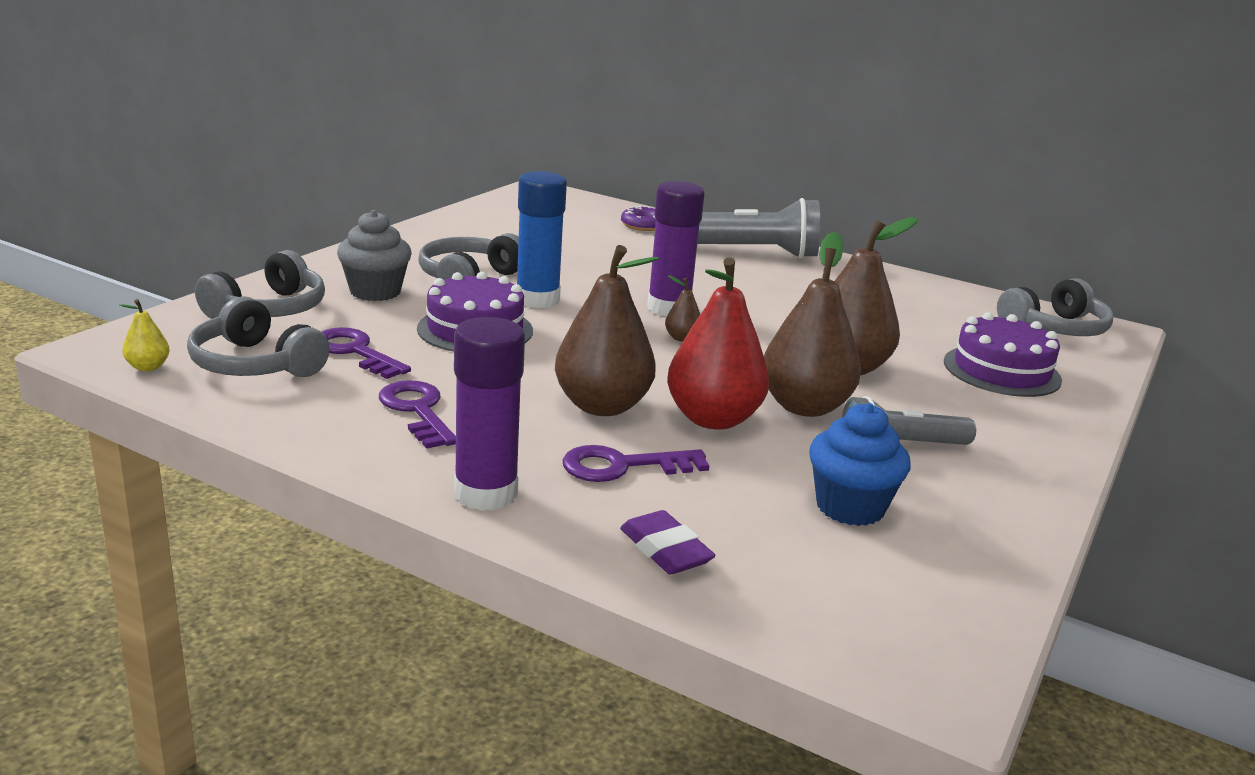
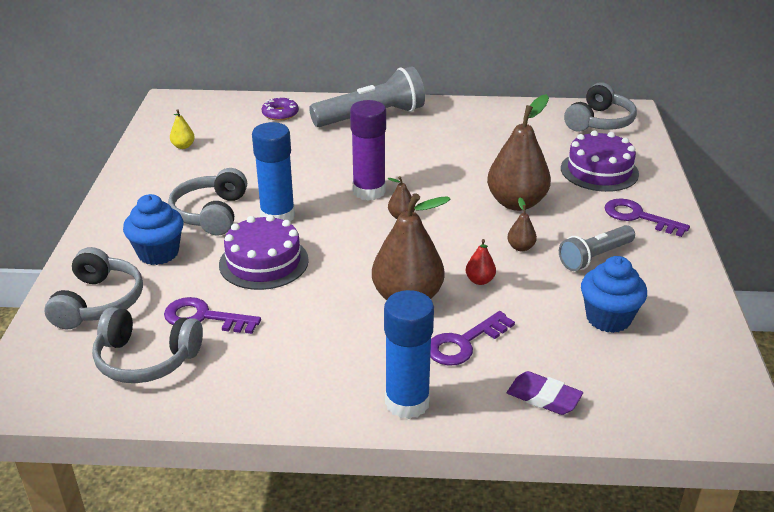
camera: 25 degrees left, 10 degrees up
(148, 367) = (70, 395): yellow pear -> yellow pear (183, 146)
(375, 292) = (158, 253): grey cupcake -> blue cupcake
(418, 411) = (299, 353): purple key -> purple key (638, 217)
(486, 493) = (407, 402): purple glue stick -> blue glue stick
(713, 419) = (480, 280): red pear -> red pear, size x0.43
(804, 407) = (520, 247): brown pear -> brown pear, size x0.43

